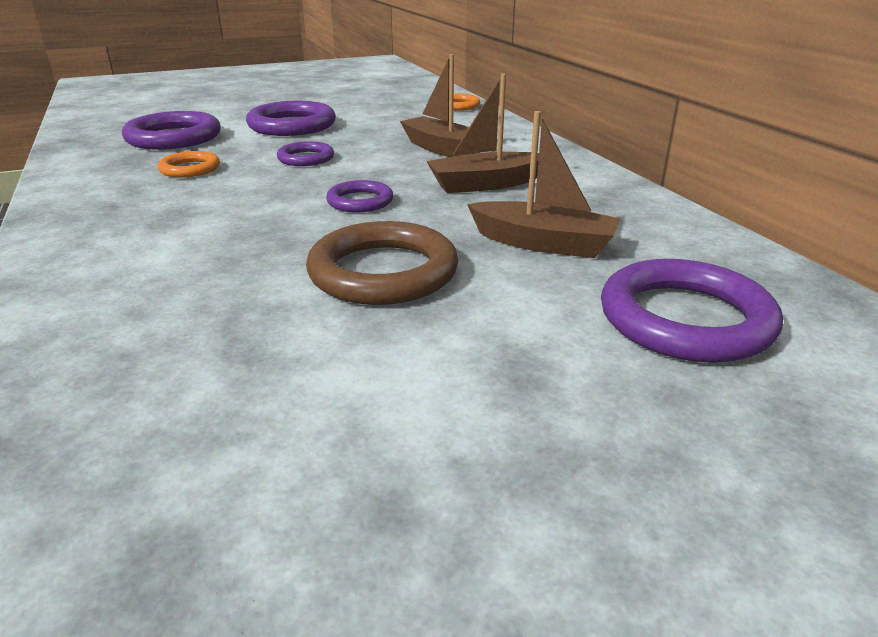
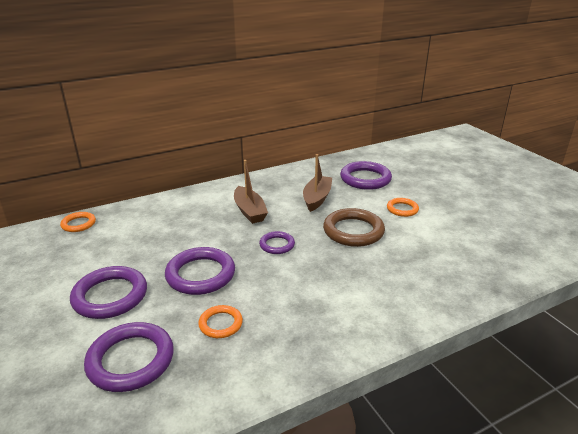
camera: 95 degrees left, 0 degrees up
(306, 158) = (200, 274): purple ring -> purple ring, size x1.80
(442, 149) = (187, 225): brown boat -> none
(484, 358) = (402, 209): none -> orange ring

